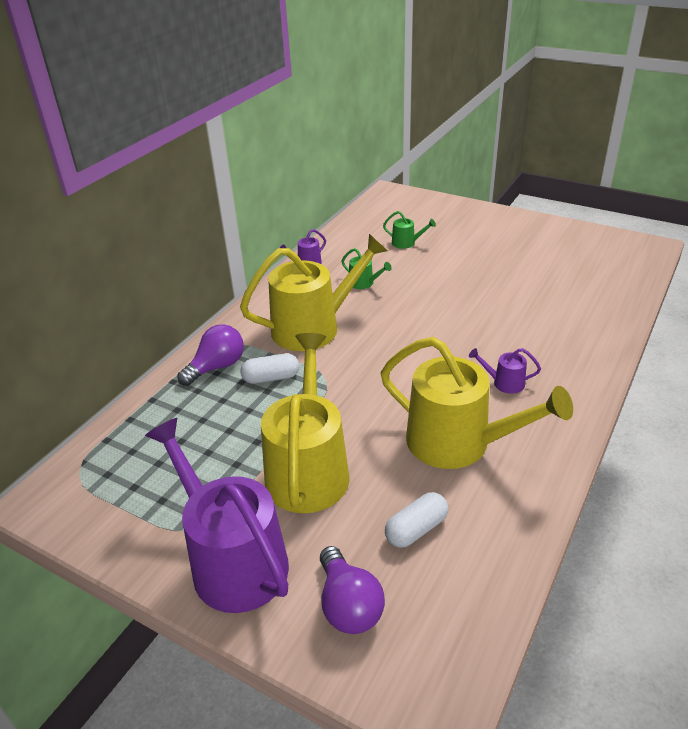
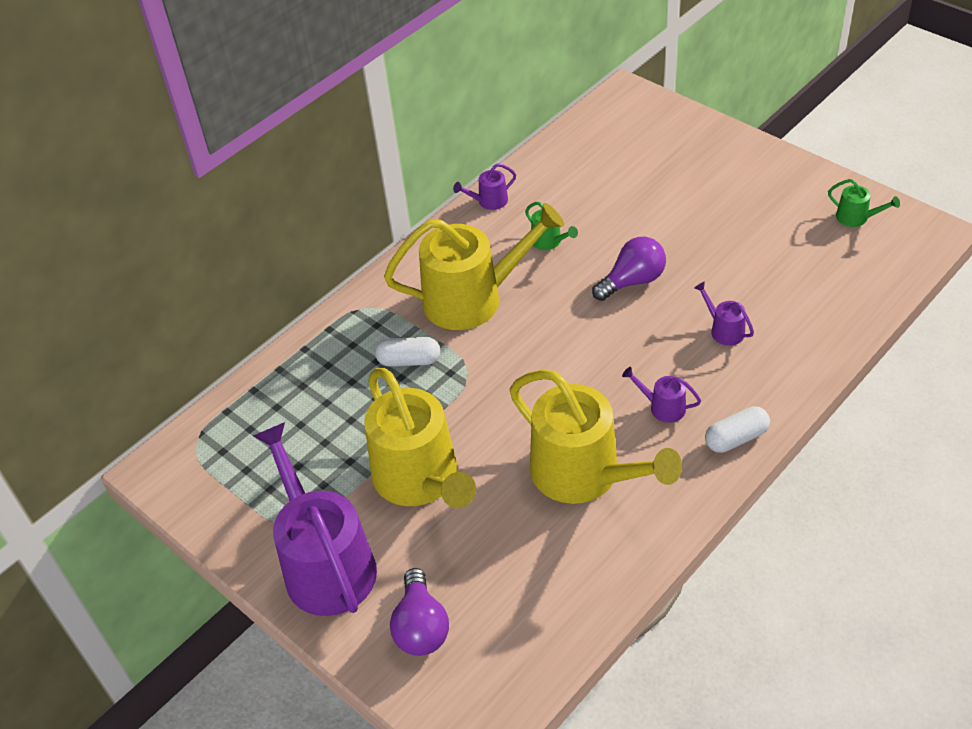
camera: 15 degrees right, 10 degrees up
(217, 367) = (354, 337): purple light bulb -> purple light bulb (632, 281)
(308, 469) = (420, 479): yellow watering can -> yellow watering can turned 135 degrees clockwise
(406, 243) = (620, 184): green watering can -> green watering can (856, 218)
(416, 529) = (508, 563): white capsule -> white capsule (736, 438)
(529, 323) = (724, 330): none -> purple watering can

